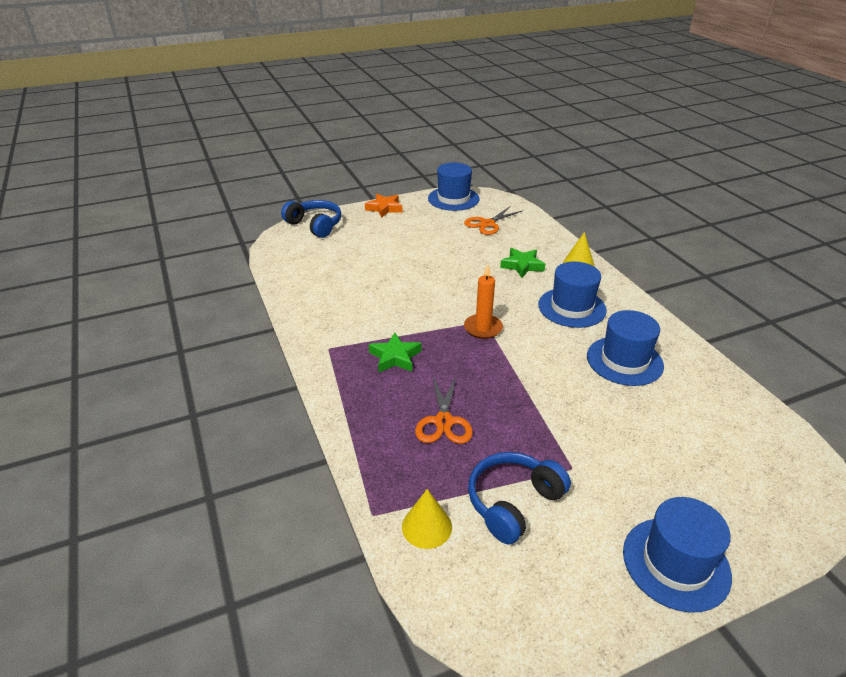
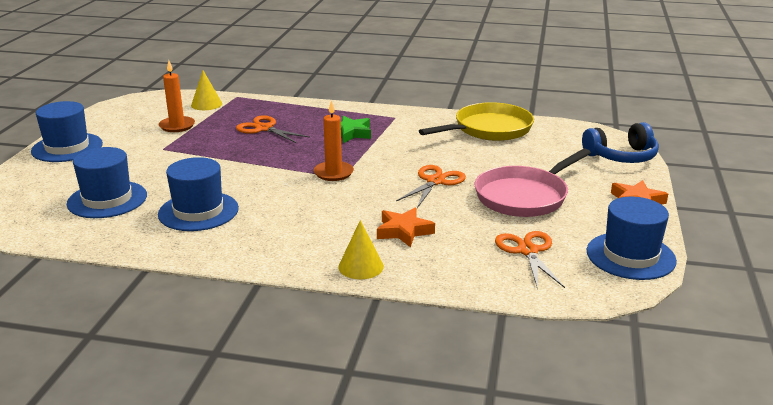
camera: 125 degrees right, 10 degrees down
(312, 288) = (489, 129): none -> yellow pan
(421, 241) = (524, 196): none -> pink pan
(440, 279) = (435, 181): none -> orange scissors
(513, 502) = (177, 126): blue headphones -> orange candle
(522, 266) = (403, 231): green star -> orange star
(572, 307) = (297, 223): blue hat -> blue hat (107, 199)

